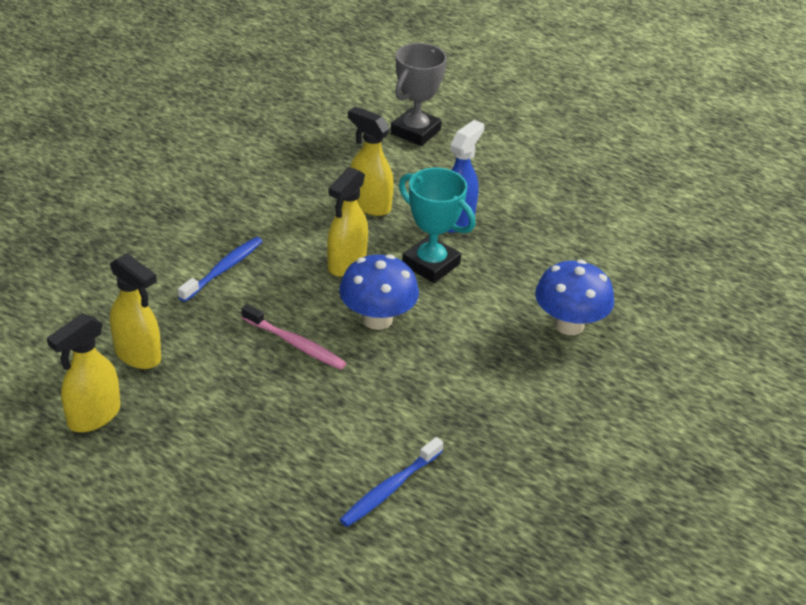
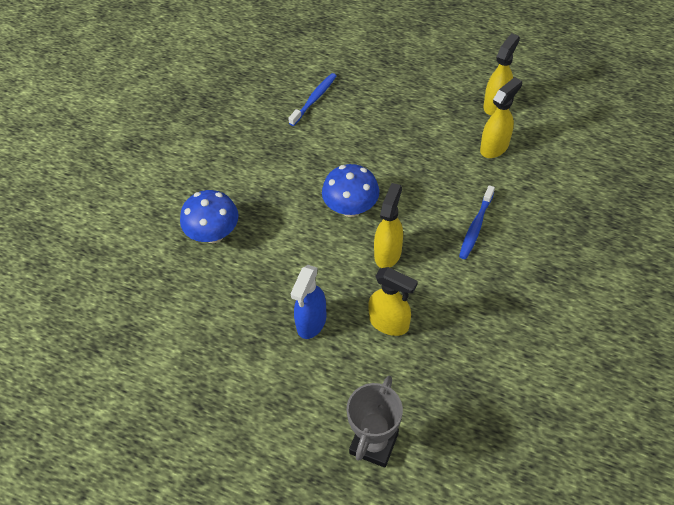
camera: 175 degrees right, 15 degrees up
(138, 355) = (494, 147): yellow spray bottle -> yellow spray bottle turned 105 degrees clockwise
(295, 344) = (399, 176): pink toothbrush -> none
(431, 264) = (323, 268): turquoise trophy -> none

